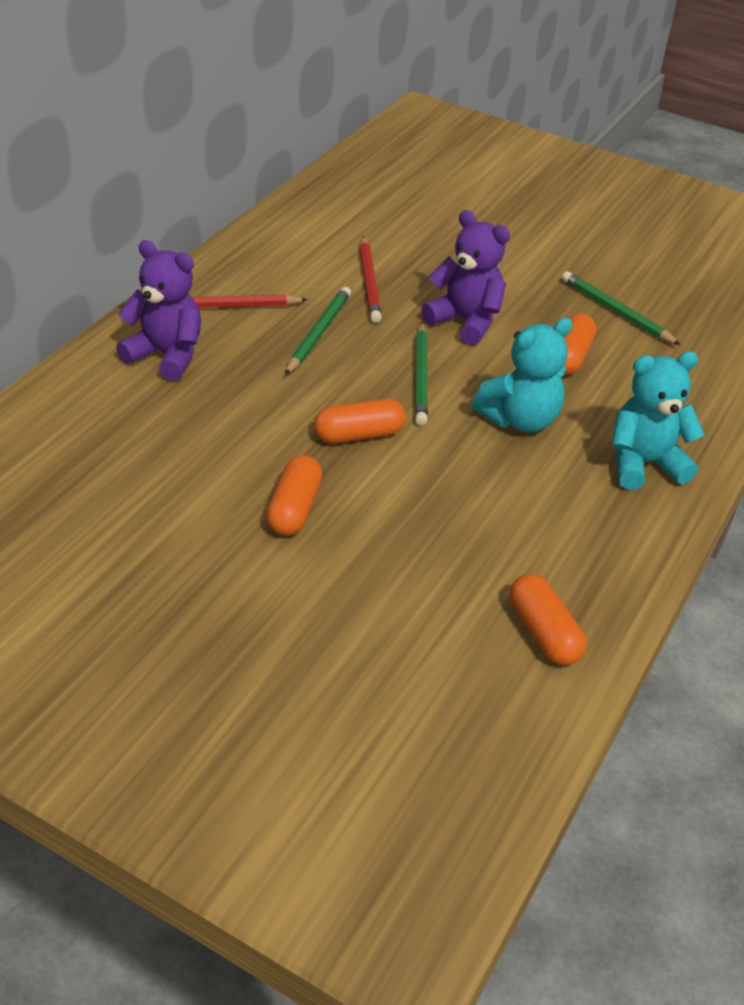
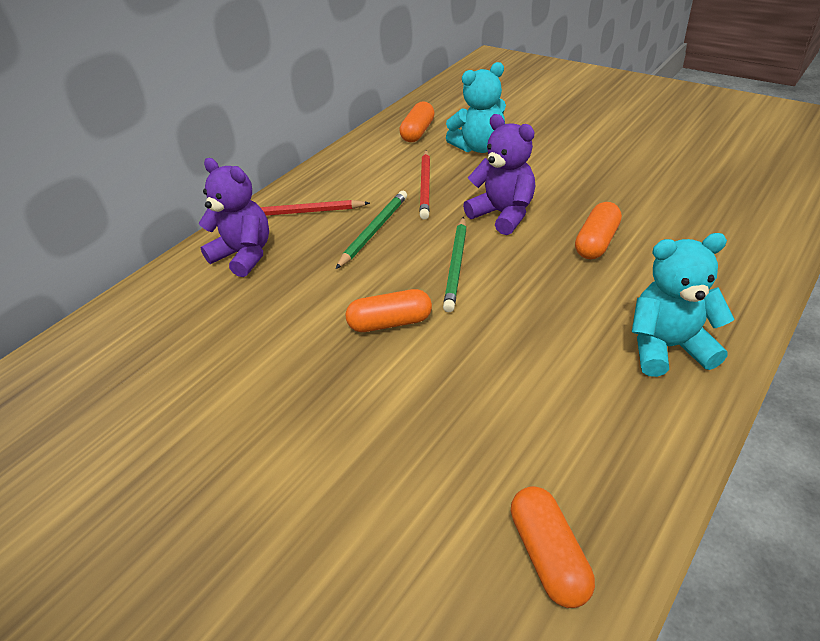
camera: 15 degrees right, 0 degrees up
(294, 509) = (314, 400): orange capsule -> orange capsule (418, 132)
(520, 419) = (544, 303): turquoise teddy bear -> turquoise teddy bear (479, 147)
(616, 312) = (642, 199): green pencil -> none

